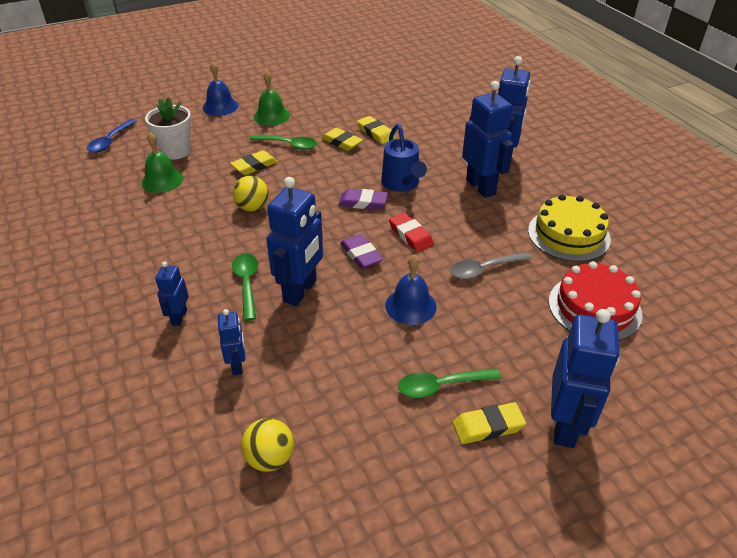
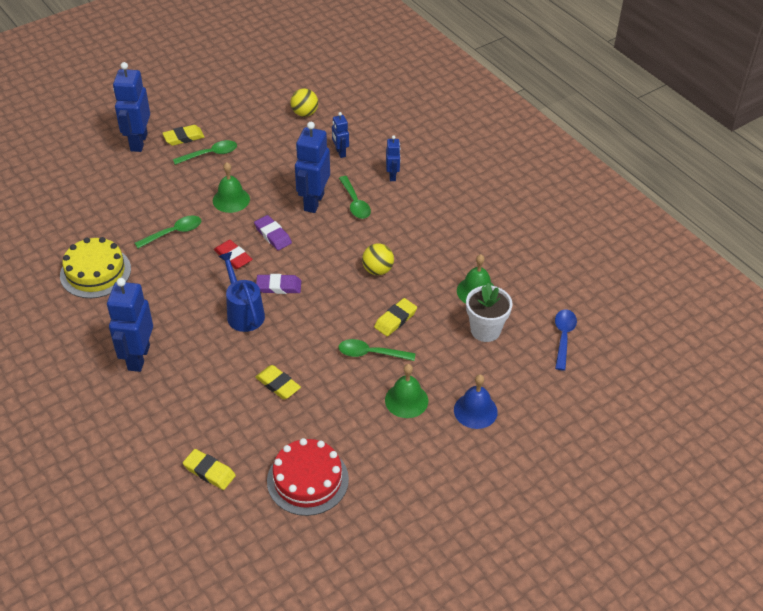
camera: 170 degrees right, 5 degrees up
(342, 142) = (313, 364): yellow eraser -> yellow eraser (209, 471)
(410, 306) = (231, 199): blue bell -> green bell
(481, 187) = (166, 317): blue robot -> none
(484, 269) = (173, 233): grey spoon -> green spoon
(594, 307) = (96, 212): red cake -> red cake (307, 480)

